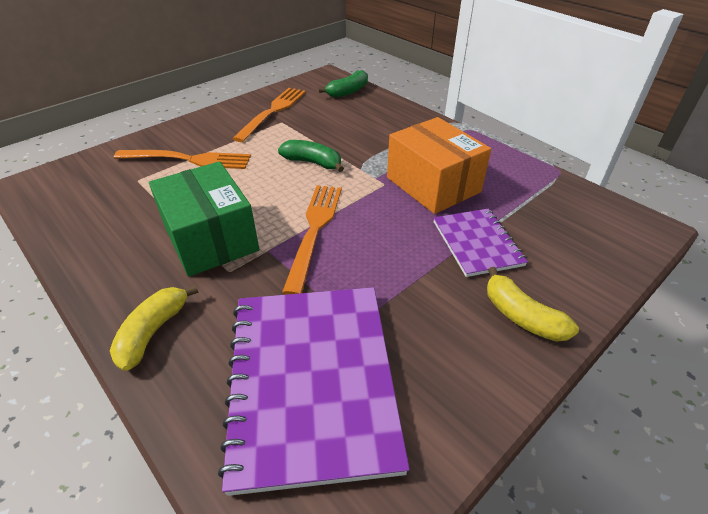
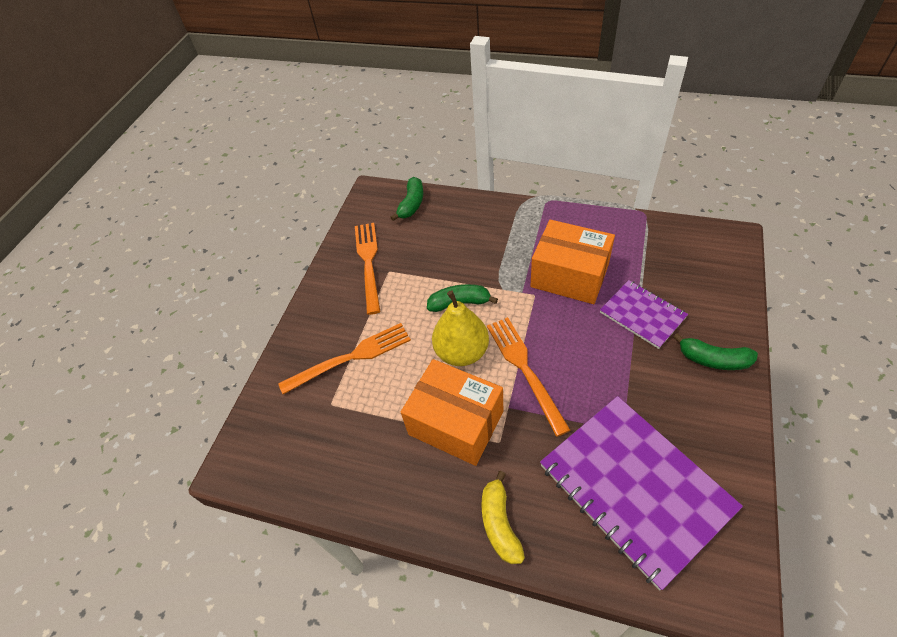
camera: 25 degrees left, 10 degrees up
(211, 238) = (456, 423): green box -> orange box
(275, 194) = (462, 352): none -> yellow pear
(521, 316) = (713, 359): yellow banana -> green banana

